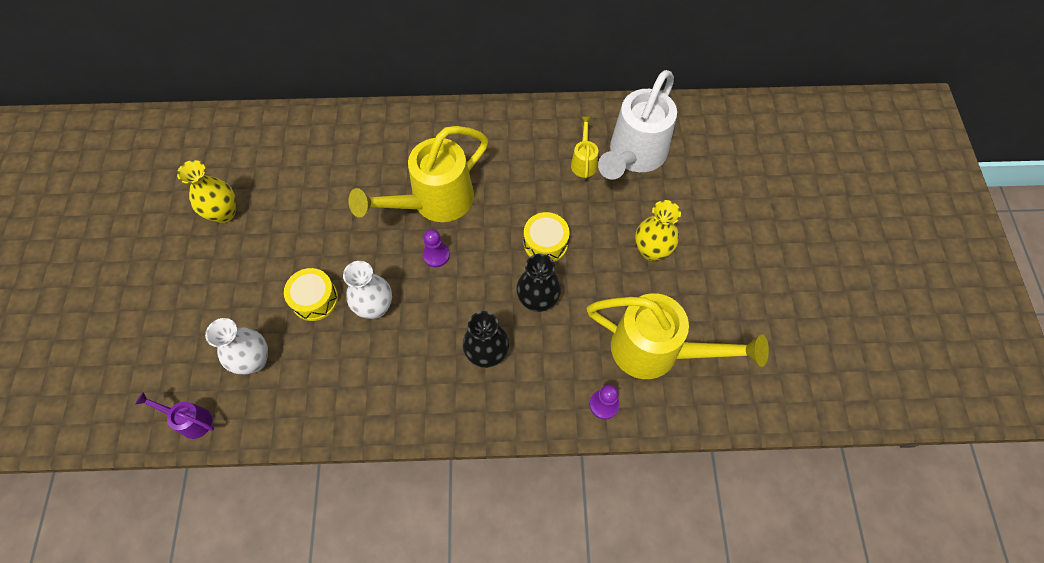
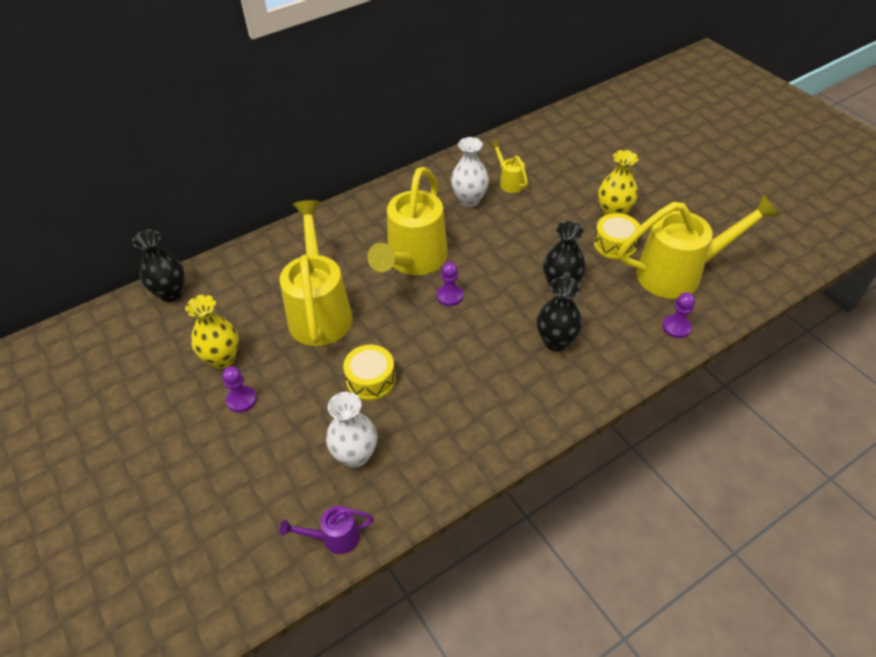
camera: 30 degrees left, 15 degrees down
(211, 259) = (241, 400): none -> purple pawn
(229, 128) = (171, 293): none -> black vase
(325, 209) = (320, 310): none -> yellow watering can
(375, 307) = (431, 358): white vase -> white vase (469, 200)
(545, 243) = (530, 246): yellow drum -> yellow drum (615, 244)
(633, 156) = (543, 162): white watering can -> none

